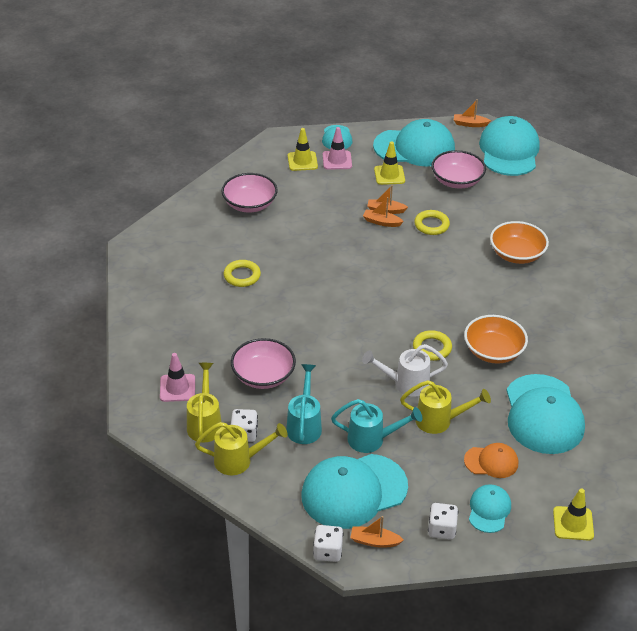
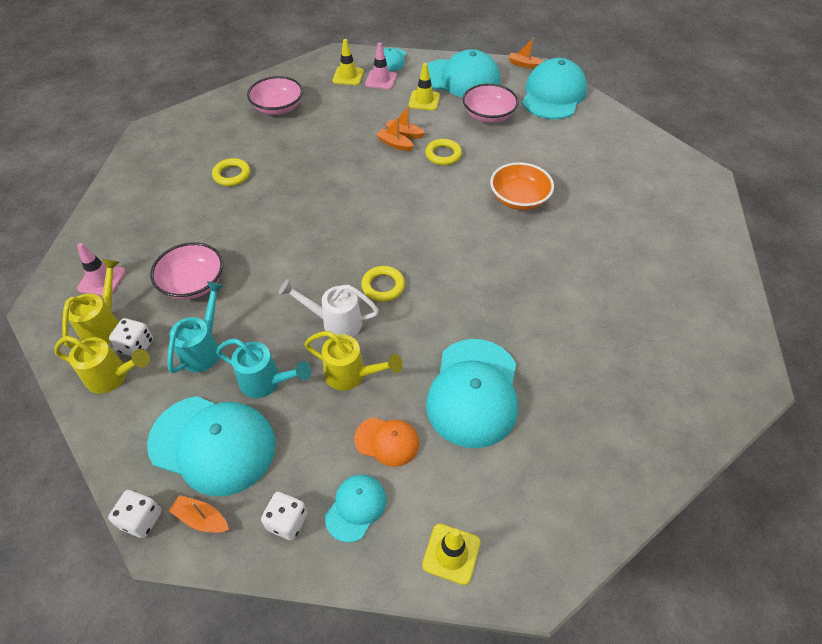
camera: 15 degrees right, 10 degrees up
(354, 491) = (213, 444): turquoise cap -> turquoise cap turned 150 degrees counterclockwise
(493, 351) = (448, 302): orange bowl -> none

